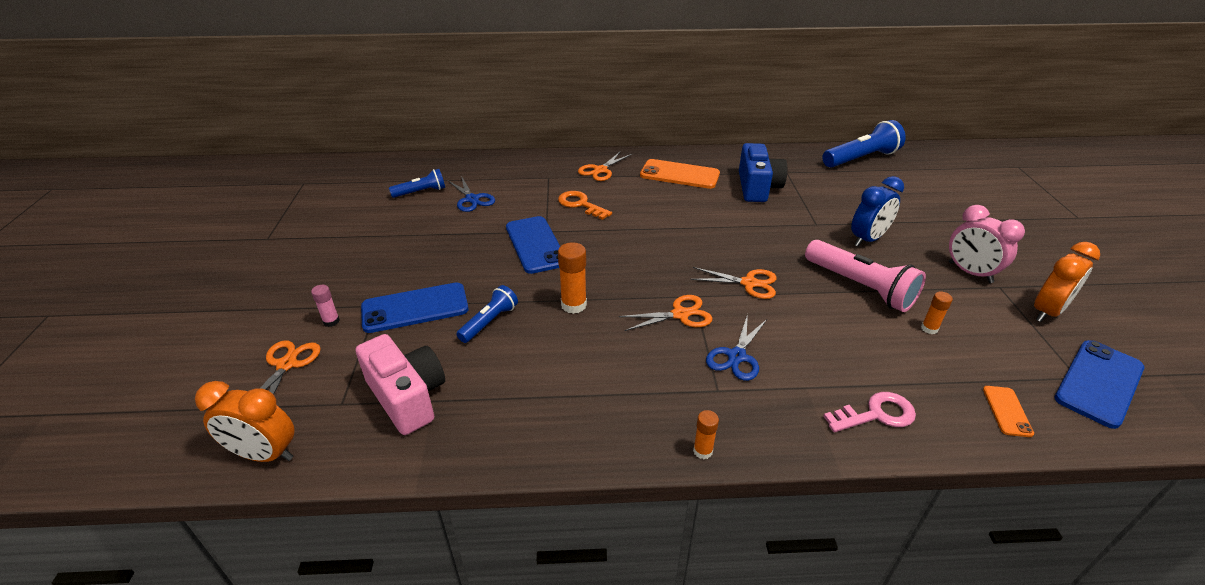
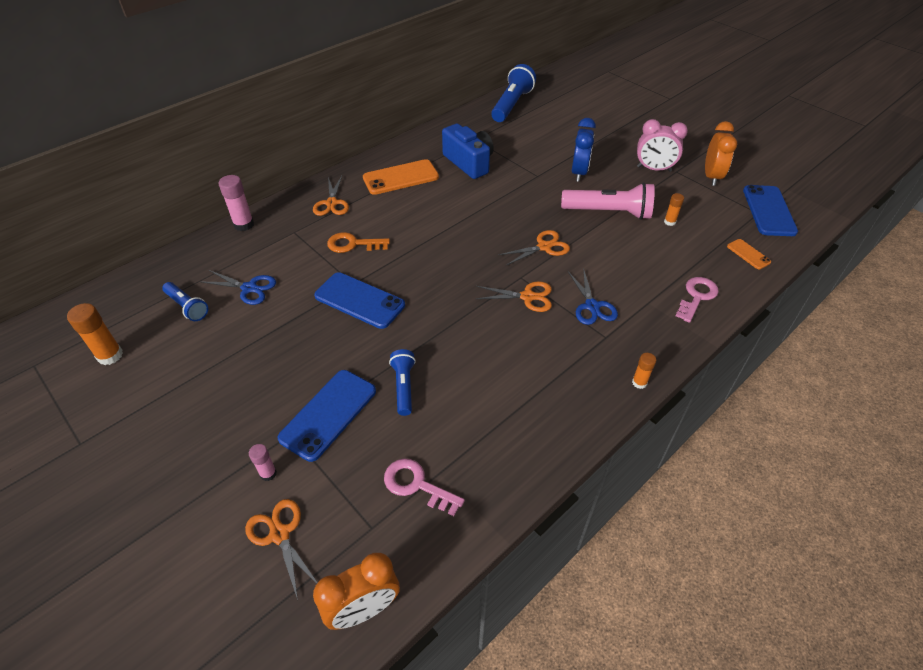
camera: 40 degrees left, 10 degrees up
(407, 397) = (416, 485): pink camera -> pink key
(421, 192) = (187, 307): blue flashlight -> blue flashlight turned 105 degrees clockwise
(520, 158) = (244, 224): none -> pink glue stick
(573, 305) = (449, 334): orange glue stick -> orange glue stick (110, 355)
(680, 314) = (527, 297): orange scissors -> orange scissors turned 60 degrees clockwise

